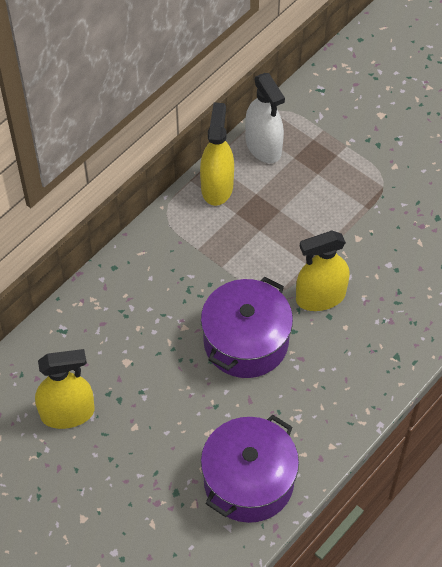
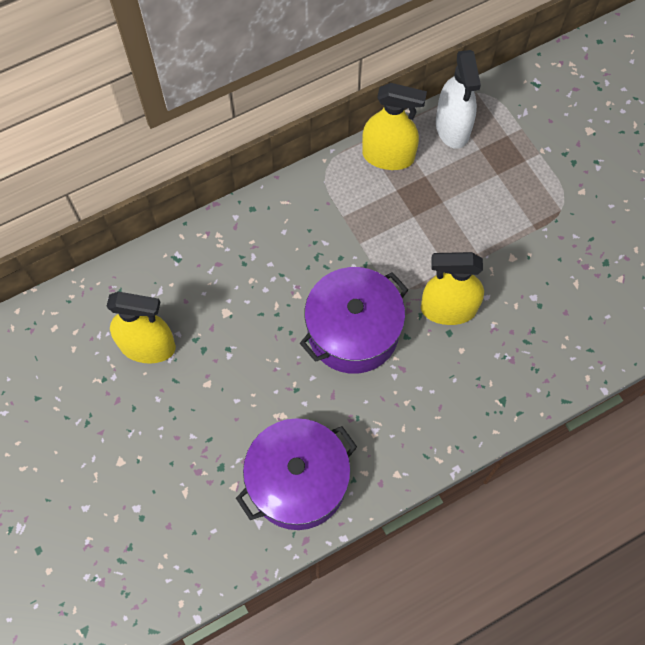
camera: 20 degrees right, 10 degrees up
(217, 187) = (388, 156): yellow spray bottle -> yellow spray bottle turned 75 degrees clockwise

